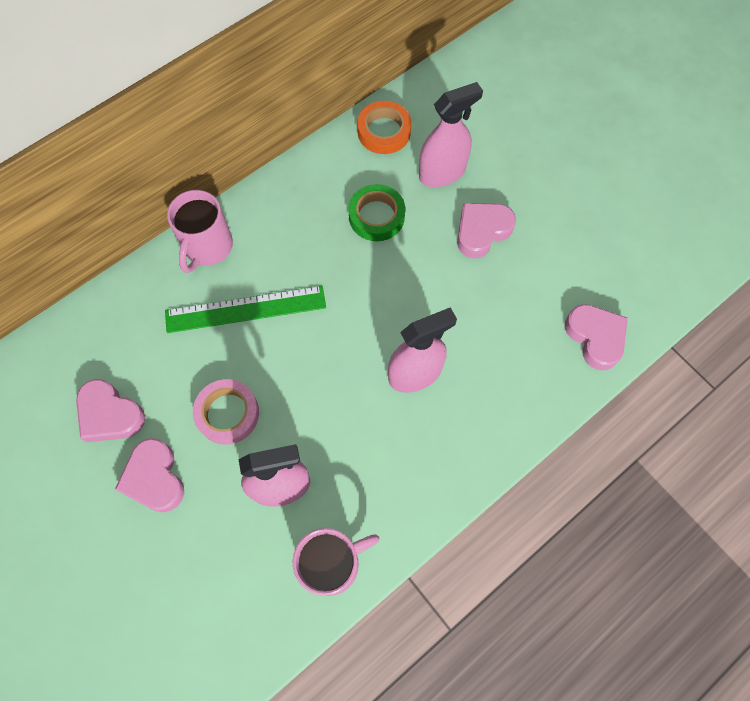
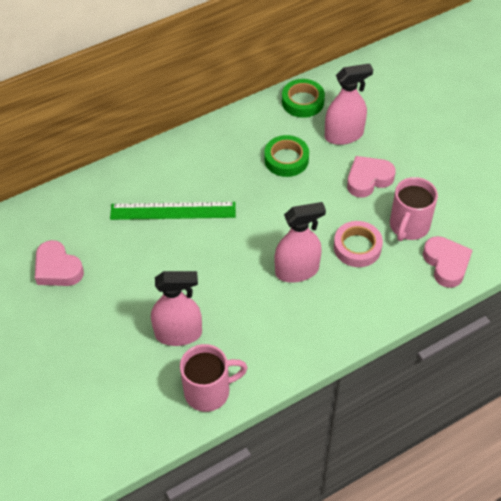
camera: 10 degrees right, 15 degrees down
(154, 478) = (83, 315): pink heart -> none
(207, 247) = (151, 165): pink mug -> pink mug (408, 226)
(228, 413) = (146, 279): pink tape -> pink tape (357, 247)
(384, 132) = (302, 102): orange tape -> green tape

